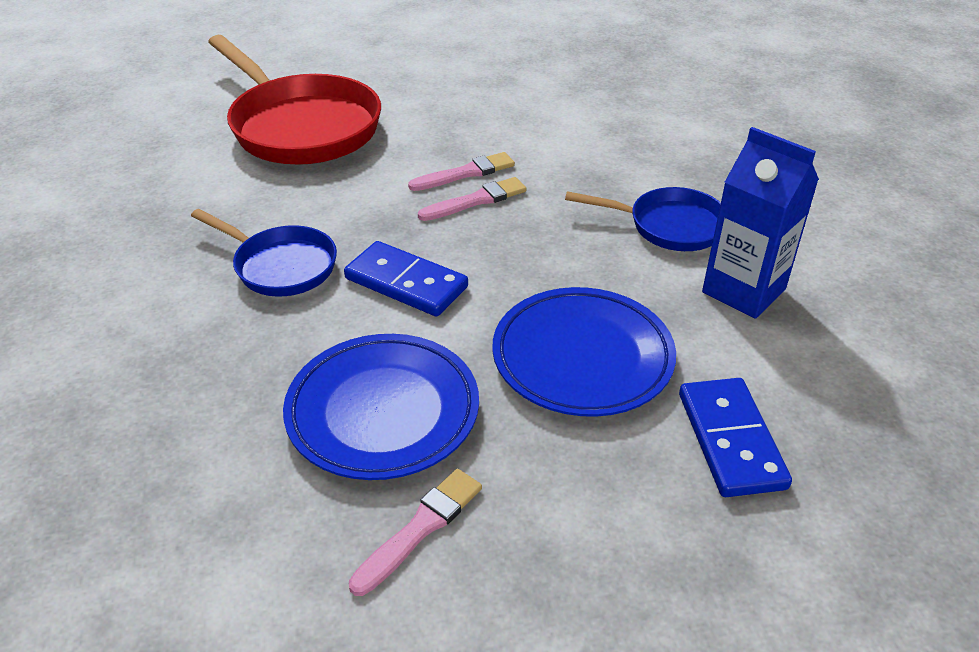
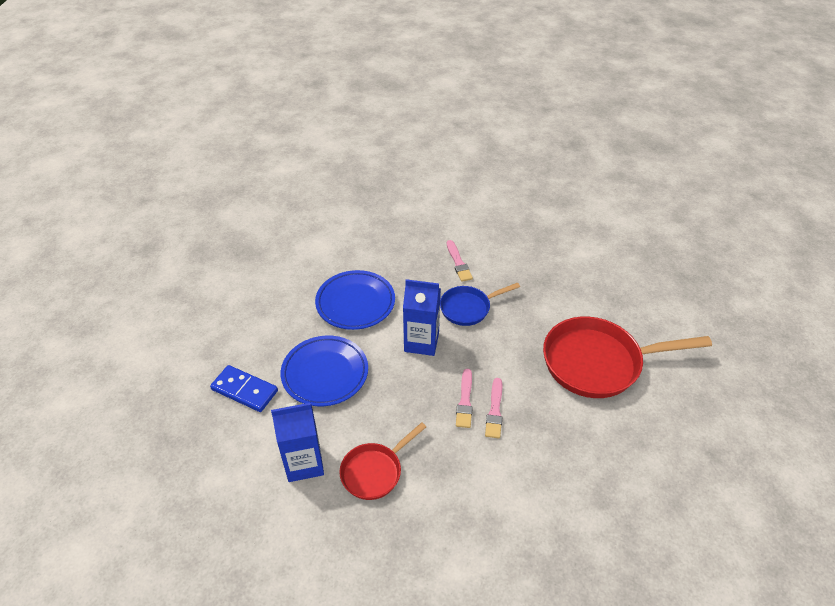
camera: 125 degrees right, 5 degrees up
(406, 283) = (421, 342): blue domino -> blue carton
(420, 528) = (300, 290): pink brush -> pink brush (458, 263)
(669, 226) = (374, 471): blue pan -> red pan

